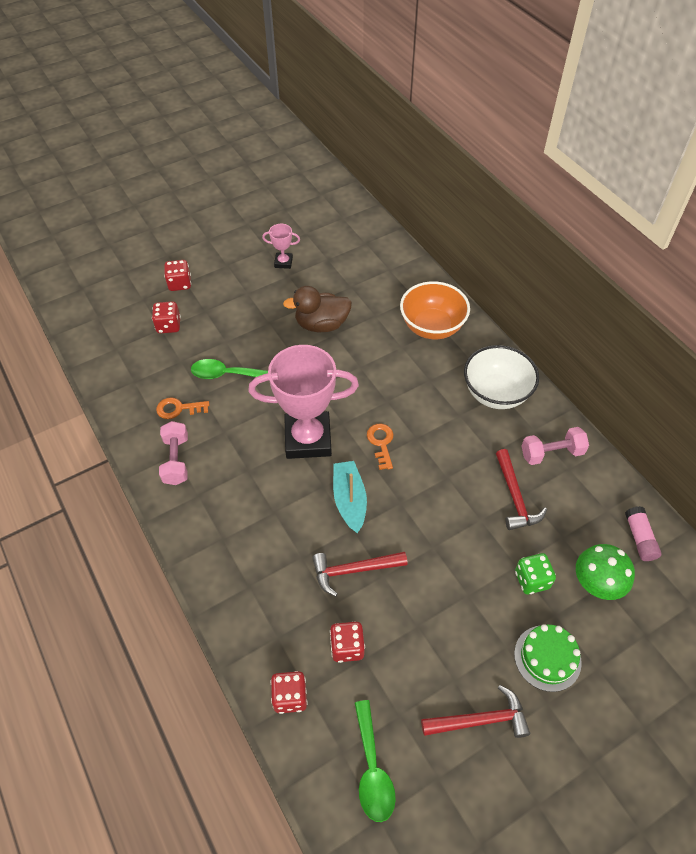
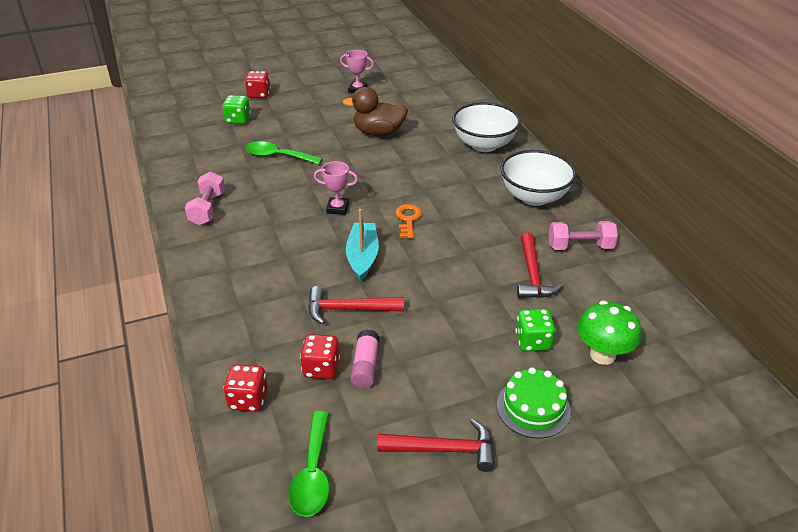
camera: 10 degrees right, 15 degrees down
(168, 326) = (238, 120): red dice -> green dice
(178, 409) = (224, 174): orange key -> none
(308, 439) = (337, 208): pink trophy -> pink trophy, size x0.44
(432, 327) = (484, 145): orange bowl -> white bowl
(639, 538) = (660, 324): pink glue stick -> pink glue stick (365, 366)

